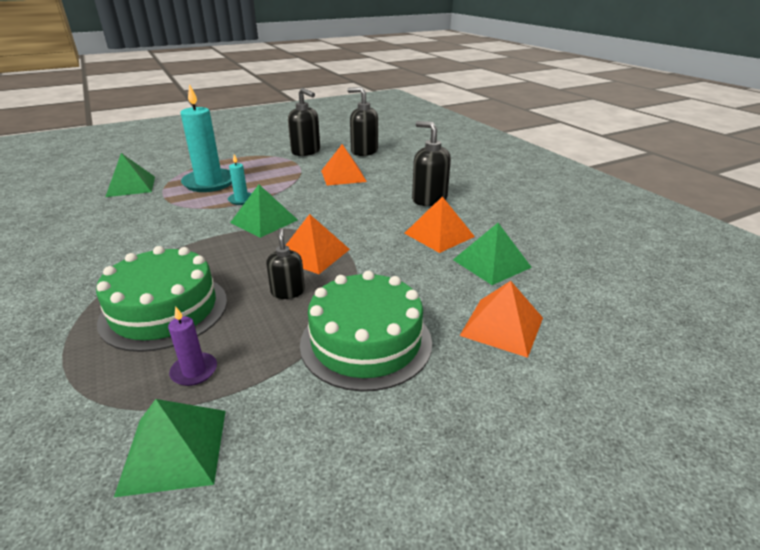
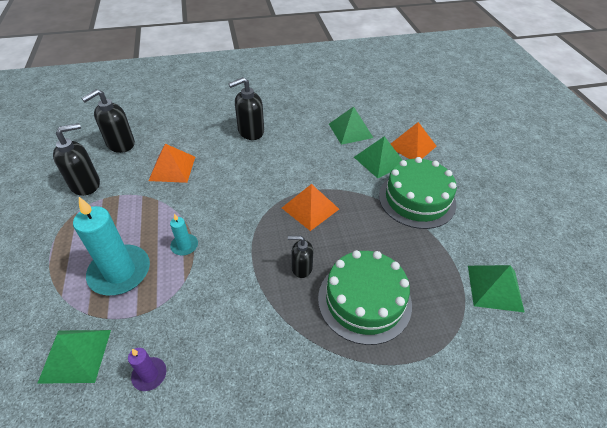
camera: 75 degrees left, 15 degrees up
(194, 371) = (434, 280): purple candle -> purple candle (149, 375)
(264, 221) = (241, 232): green pyramid -> green pyramid (379, 160)
(288, 291) = (357, 227): black soap dispenser -> black soap dispenser (301, 268)
(439, 235) = (307, 141): orange pyramid -> none

